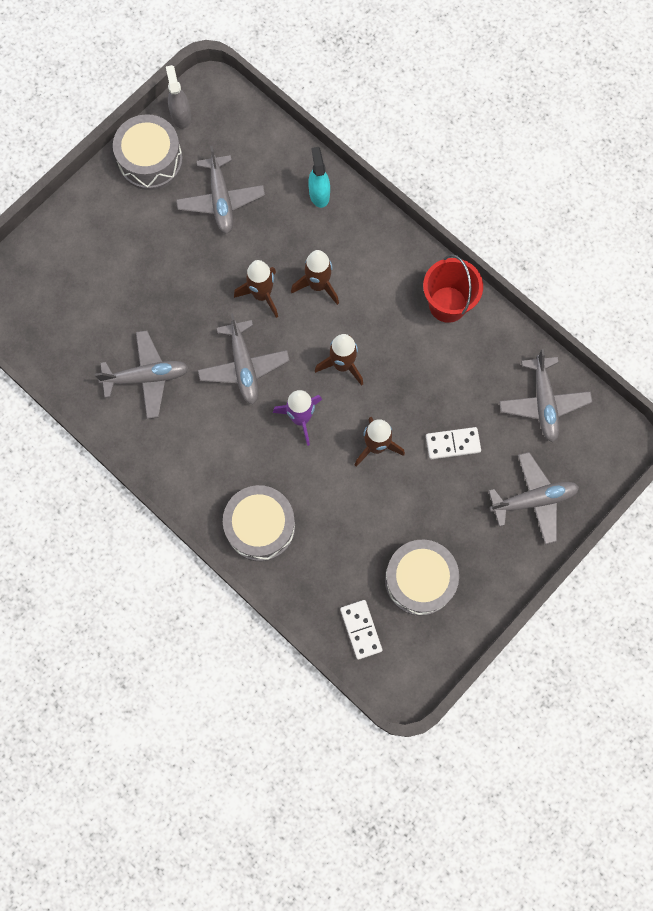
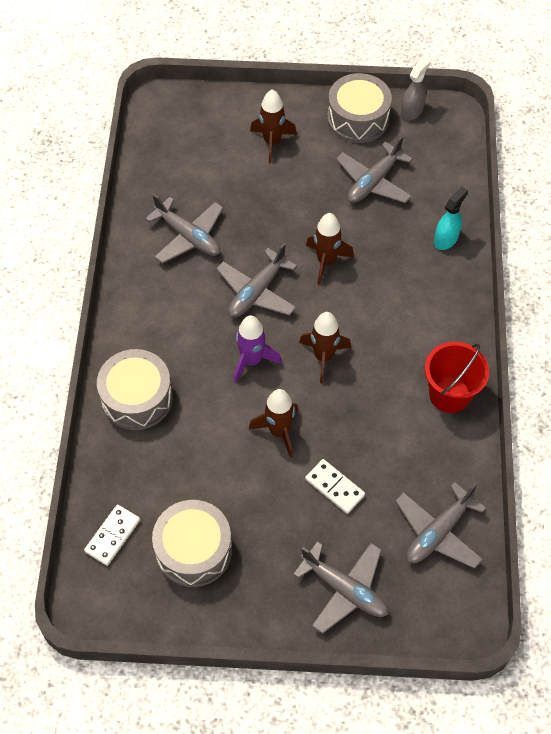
camera: 50 degrees right, 15 degrees down
(318, 285) = (372, 292): brown rocket -> brown rocket (272, 142)

